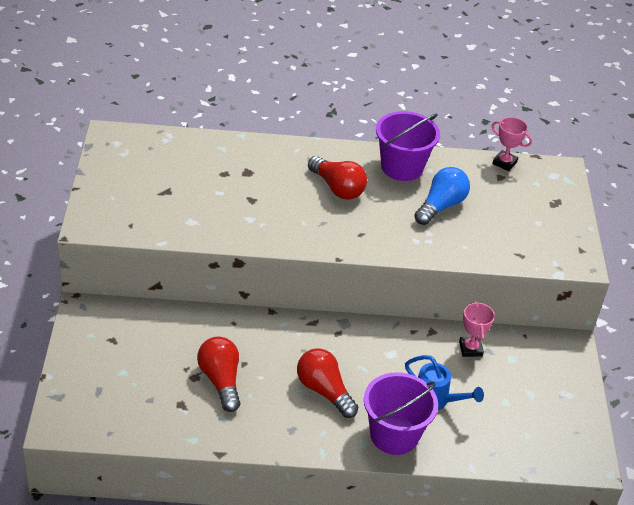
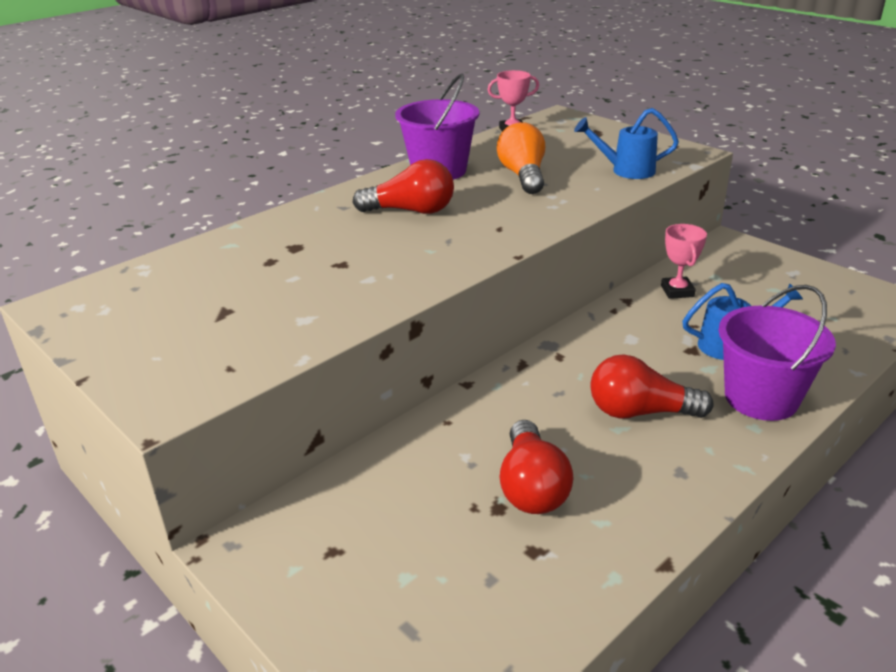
camera: 40 degrees left, 10 degrees down
(221, 381) = (532, 487): red light bulb -> red light bulb turned 120 degrees counterclockwise
(441, 206) = (523, 176): blue light bulb -> orange light bulb
(470, 349) = (677, 291): pink trophy -> pink trophy turned 45 degrees clockwise
(508, 246) = (625, 171): none -> blue watering can

